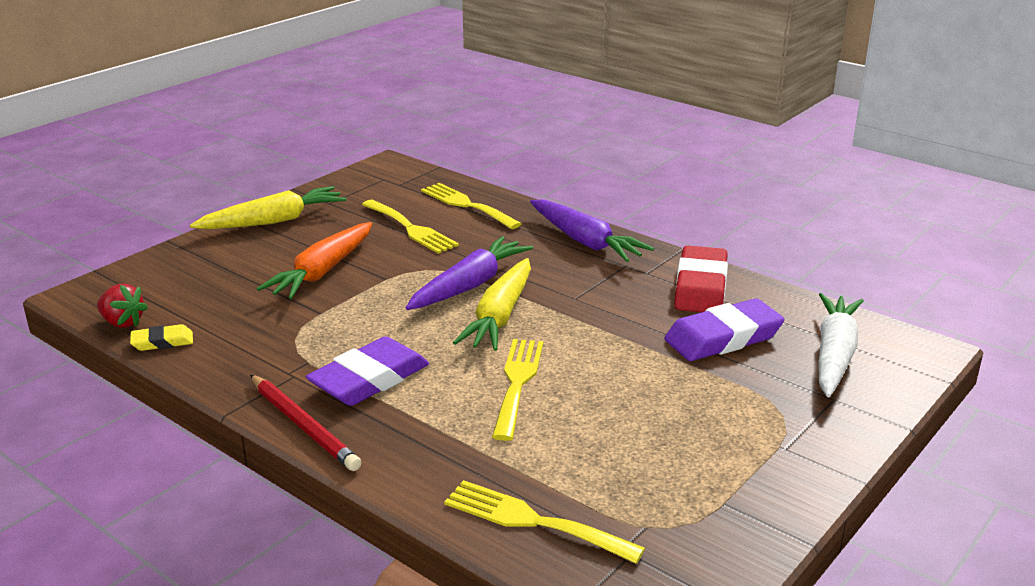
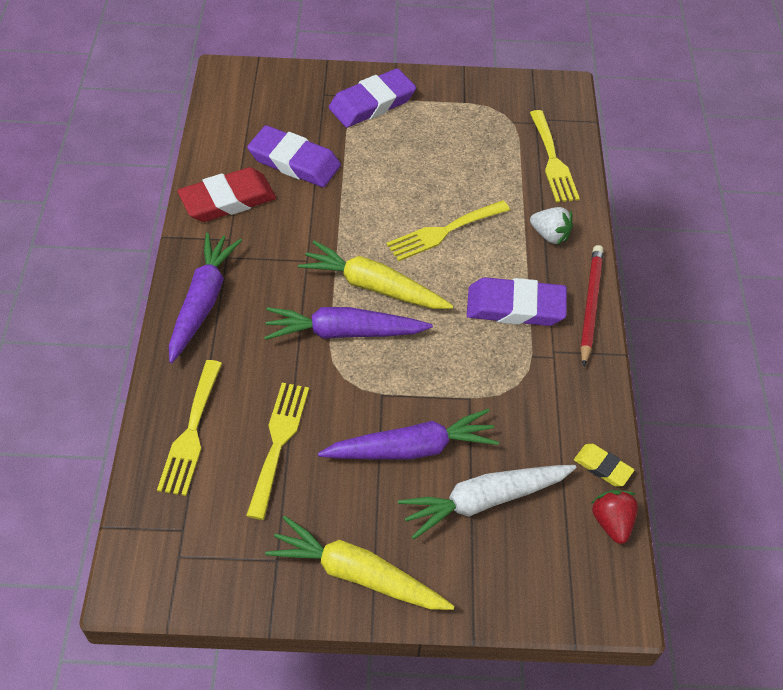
camera: 130 degrees left, 25 degrees up
(322, 272) = (412, 448): orange carrot -> purple carrot
(423, 450) = (550, 235): none -> white strawberry
(500, 317) = (373, 286): yellow carrot -> yellow carrot turned 135 degrees counterclockwise
(785, 426) = (372, 103): none -> purple eraser
(834, 354) = (270, 108): white carrot -> white carrot (484, 501)

